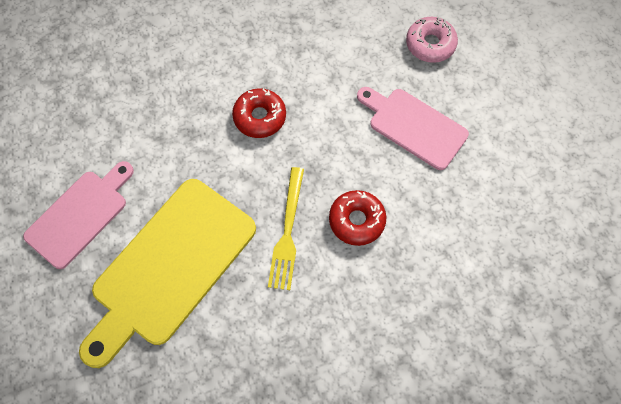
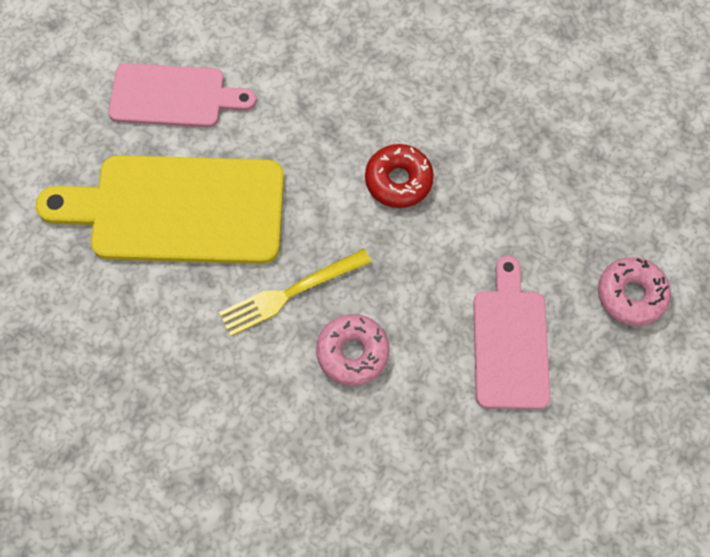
camera: 55 degrees right, 0 degrees up
(356, 220) = (352, 353): red donut -> pink donut

